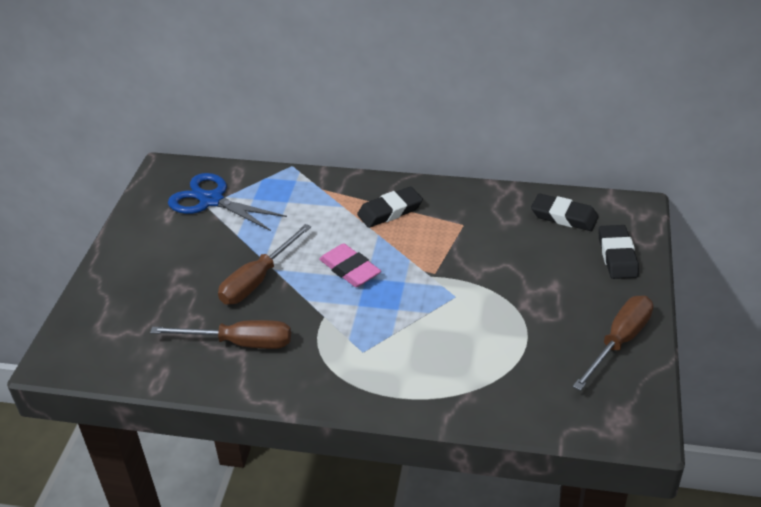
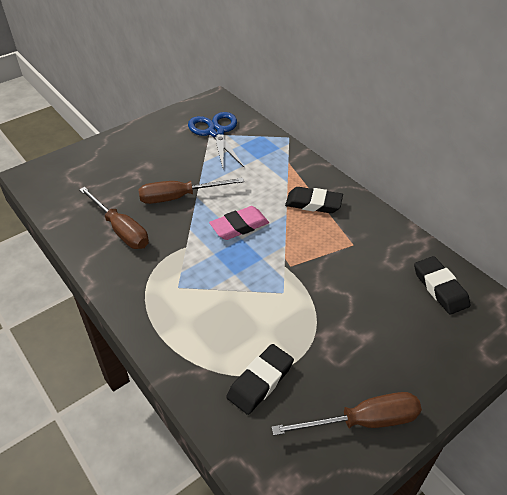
camera: 40 degrees right, 5 degrees up
(350, 269) = (239, 226): pink eraser -> pink eraser turned 60 degrees clockwise
(617, 256) = (448, 349): black eraser -> black eraser (260, 381)

